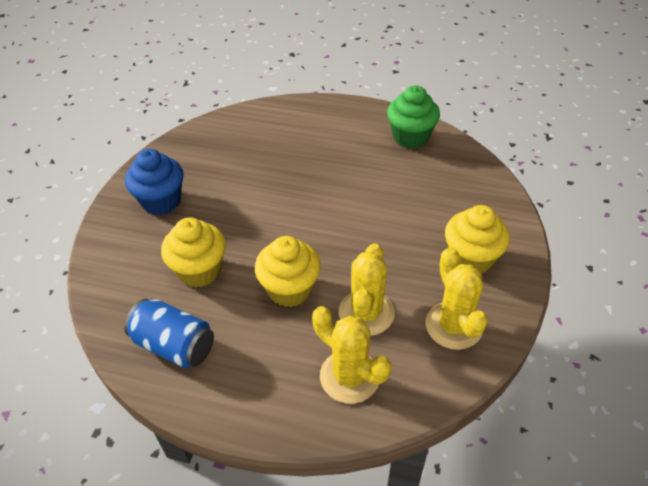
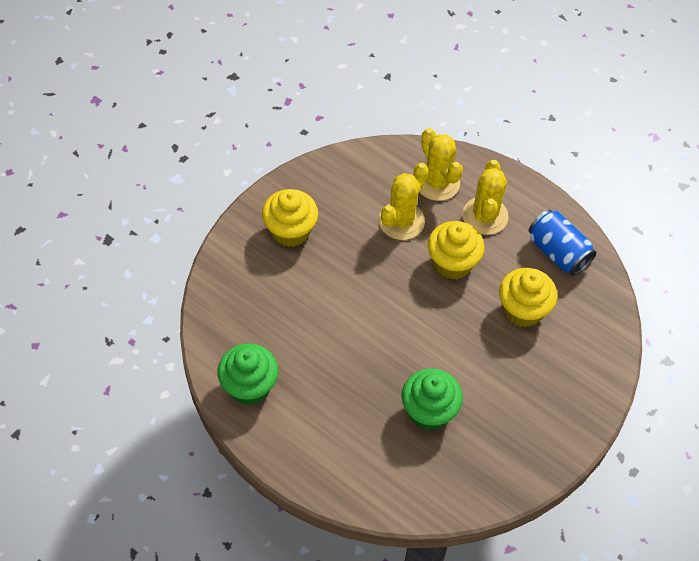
camera: 160 degrees left, 10 degrees up
(161, 201) = (542, 405): blue cupcake -> none
(259, 167) = (429, 411): none -> green cupcake
(453, 326) = (342, 187): yellow cactus -> yellow cactus (485, 216)

